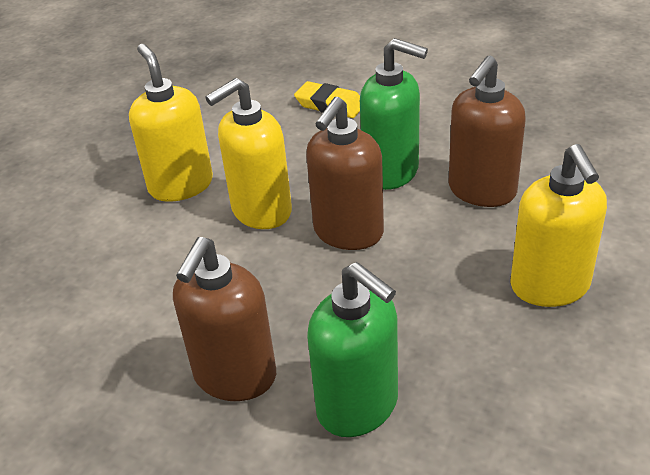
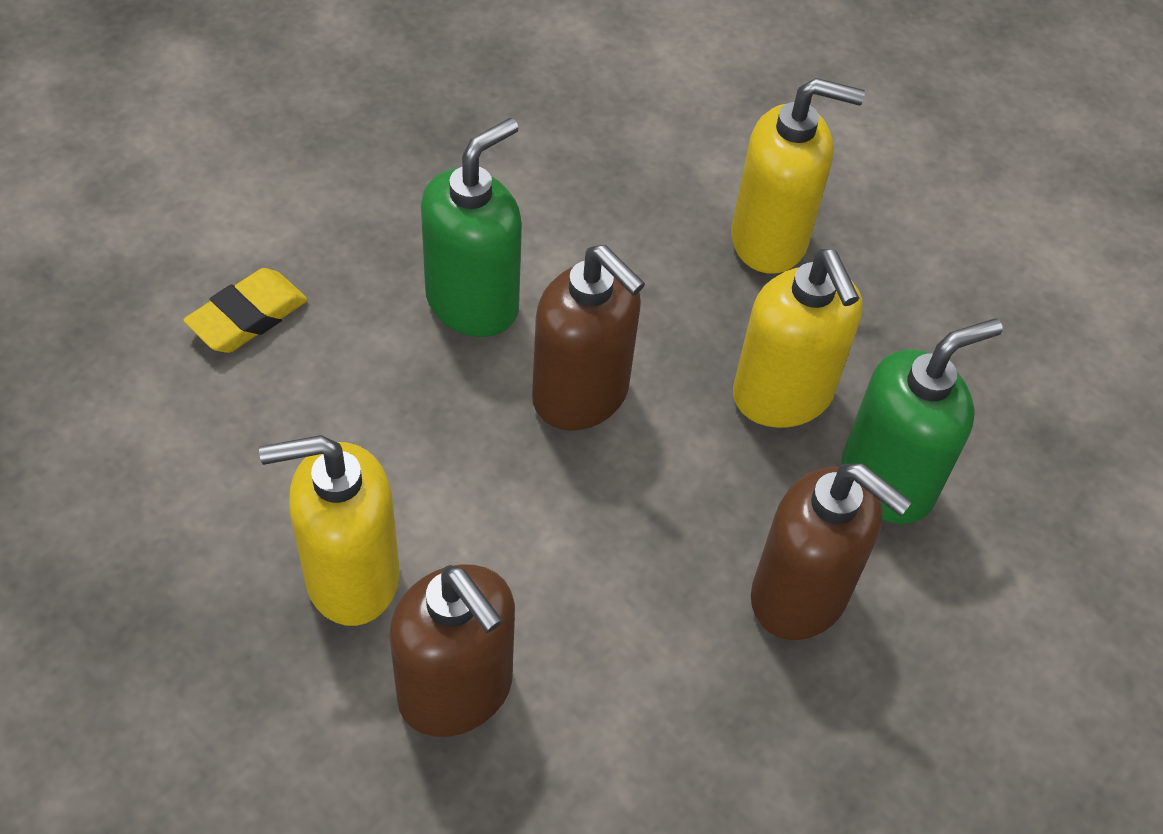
camera: 80 degrees left, 15 degrees up
(261, 211) = (480, 484): yellow soap dispenser -> yellow soap dispenser (782, 396)
(481, 191) = (568, 227): brown soap dispenser -> brown soap dispenser (456, 691)

